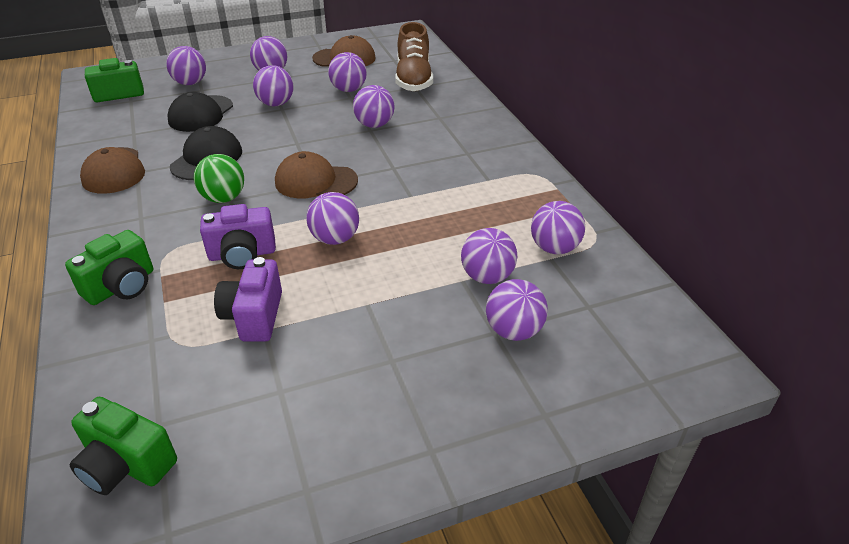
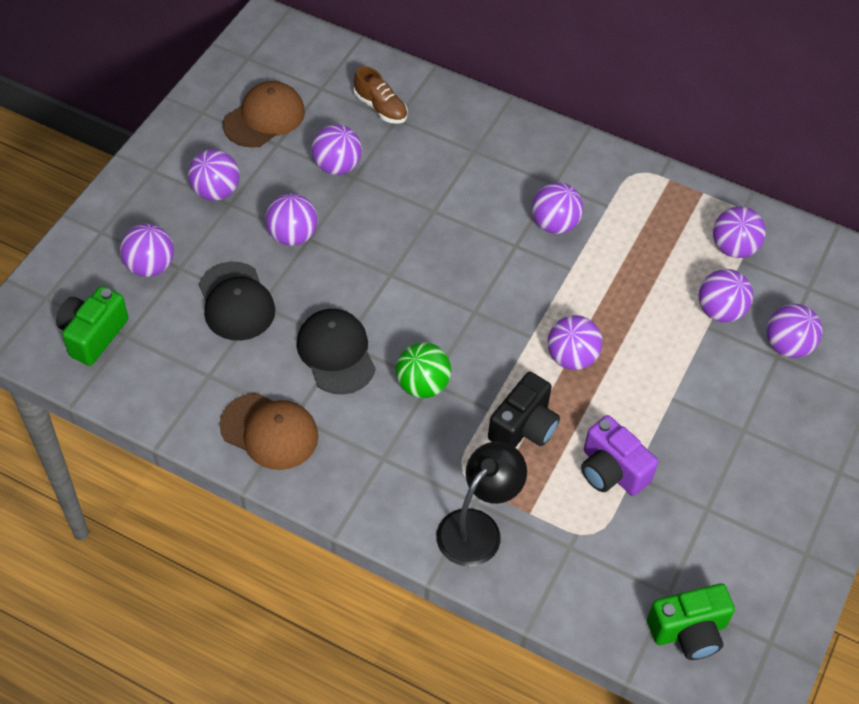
camera: 45 degrees left, 15 degrees up
(121, 286) = (477, 527): green camera -> black lamp
(242, 254) = (523, 427): purple camera -> black camera
(315, 181) = (473, 308): brown cap -> none
(374, 125) = (429, 201): purple ball -> purple ball (554, 224)
(413, 79) = (380, 107): brown shoe -> brown shoe, size x0.59

